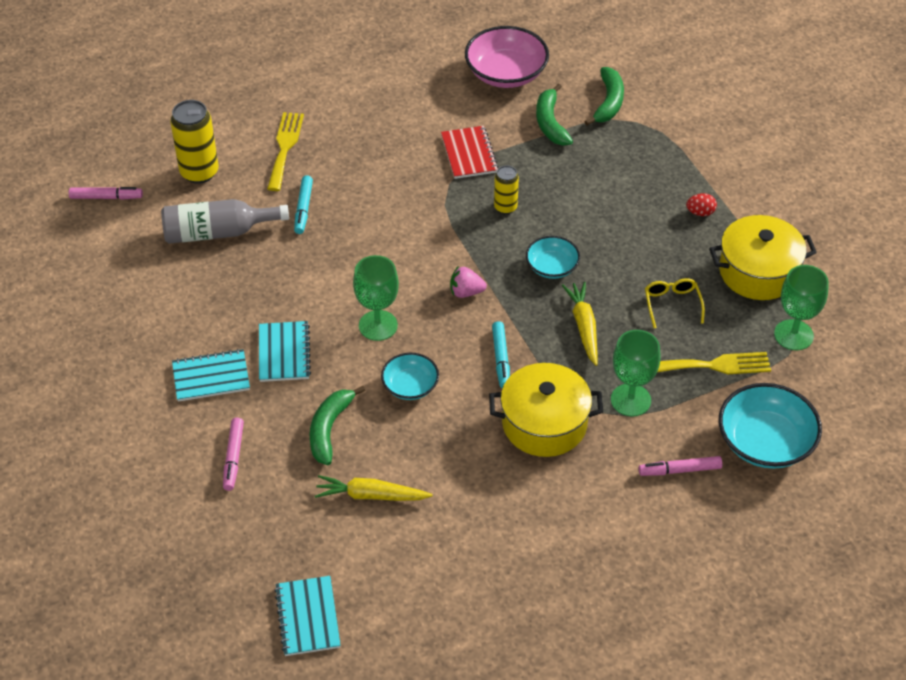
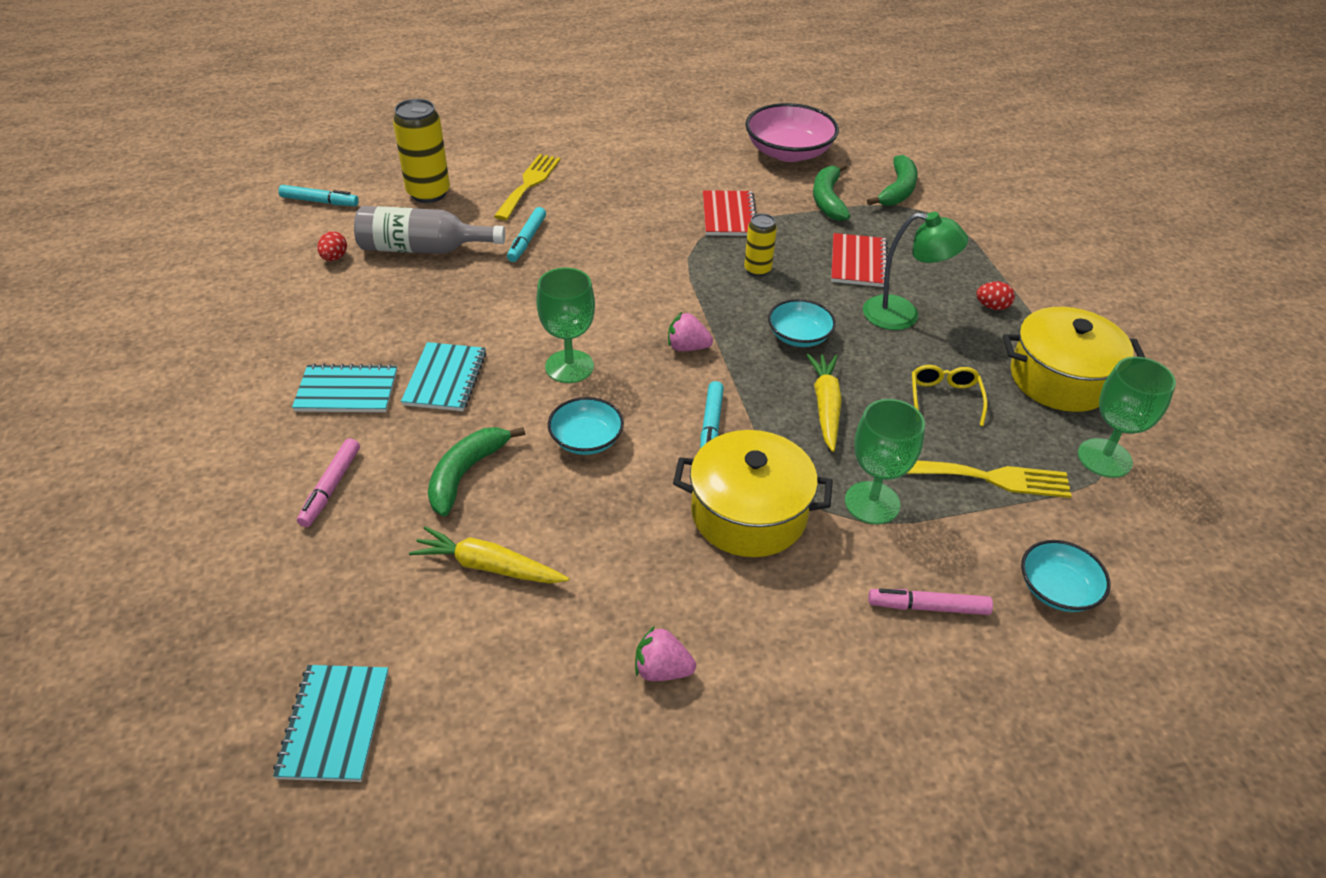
camera: 10 degrees right, 5 degrees down
(106, 197) = (320, 201): pink marker -> turquoise marker
(146, 254) = (334, 258): none -> red egg
(511, 544) = (662, 670): none -> pink strawberry
(587, 186) = (858, 262): none -> red notebook
(630, 233) = (903, 315): none -> green lamp
(765, 442) = (1057, 589): turquoise bowl -> turquoise bowl, size x0.58

